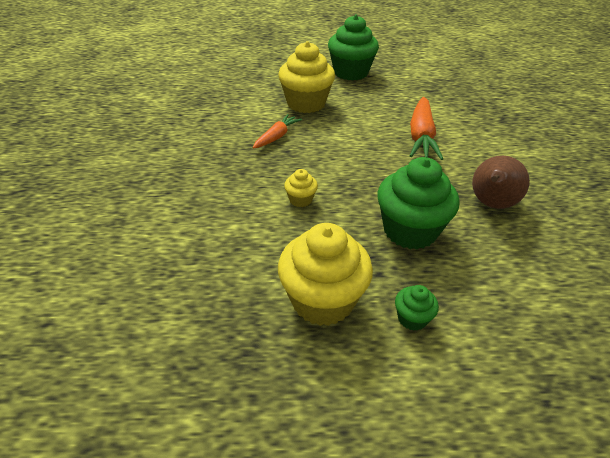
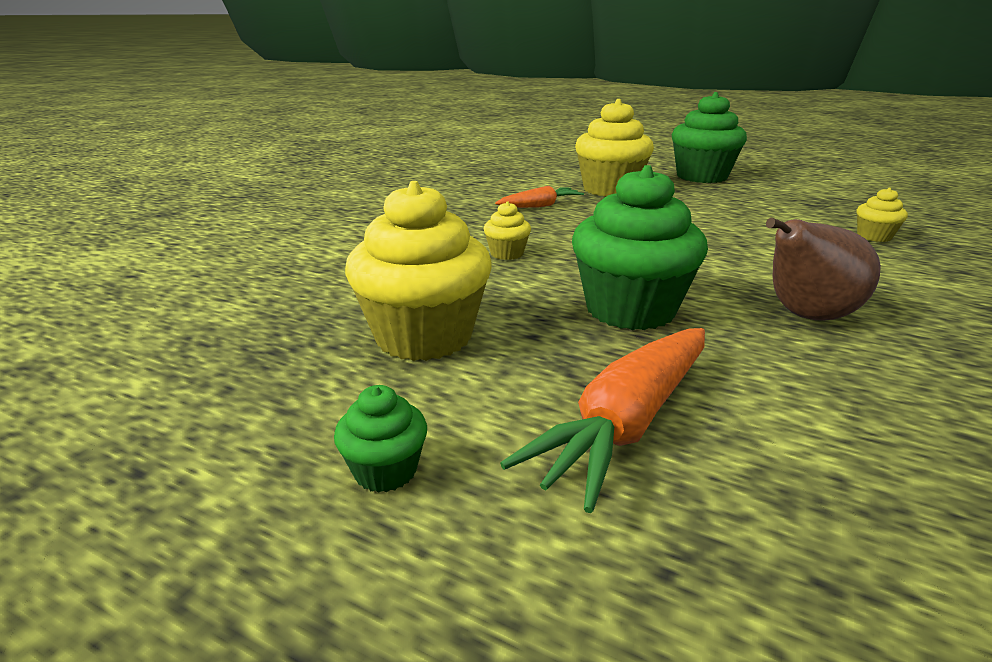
camera: 30 degrees right, 15 degrees down
(412, 318) = (529, 389): green cupcake -> green cupcake (385, 470)
(421, 136) = (750, 237): orange carrot -> orange carrot (627, 423)
(478, 117) = (874, 236): none -> yellow cupcake

